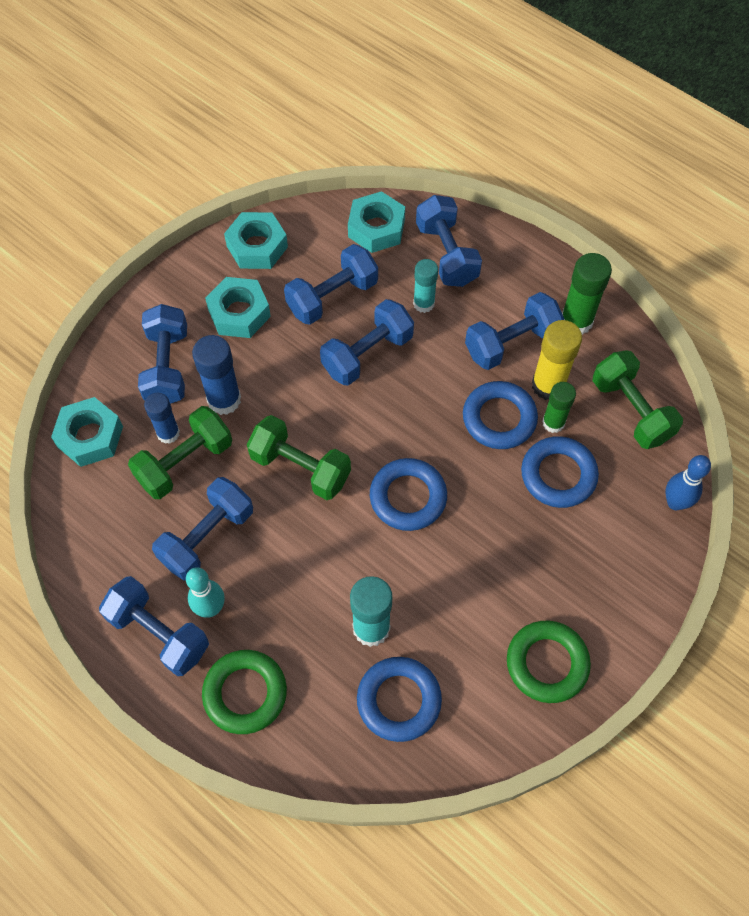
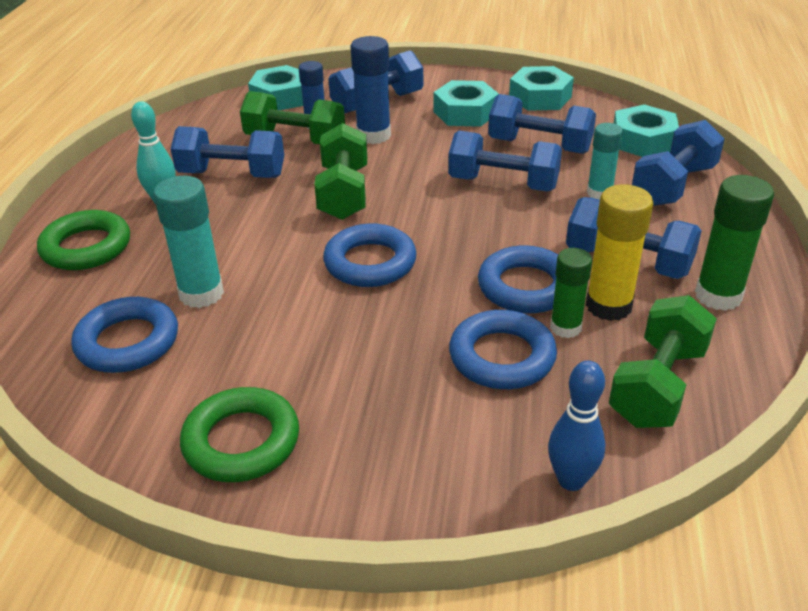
camera: 60 degrees right, 25 degrees down
(159, 633) = (122, 185): blue dumbbell -> none

